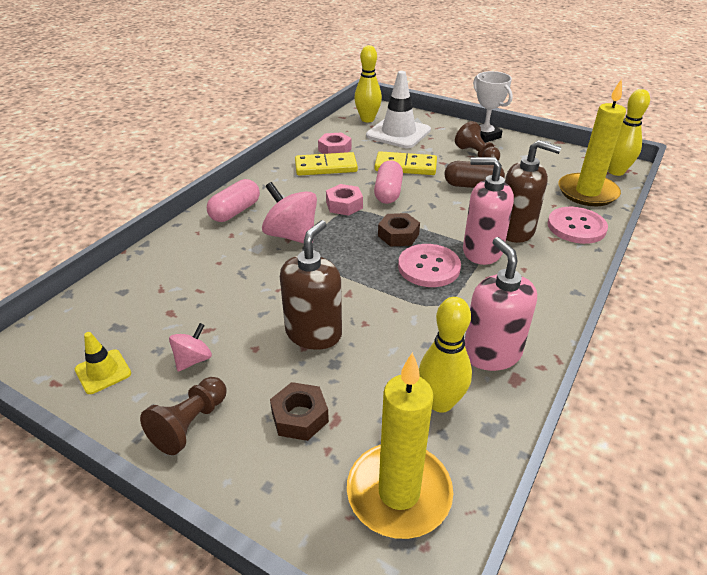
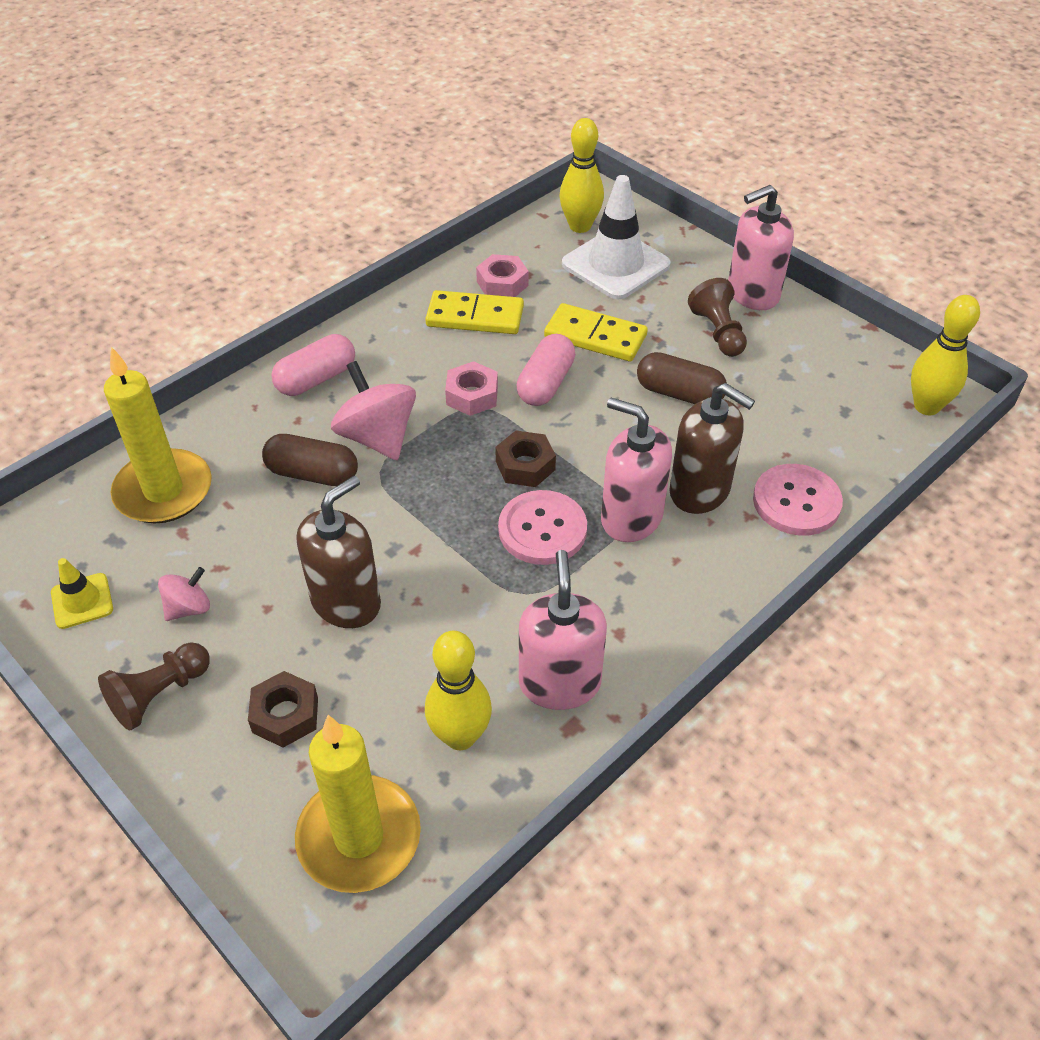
camera: 15 degrees right, 10 degrees up
(255, 262) = (312, 474): none -> brown capsule
(485, 136) = (752, 293): white trophy -> pink soap dispenser
(587, 192) = (853, 440): yellow candle -> yellow candle (163, 491)

